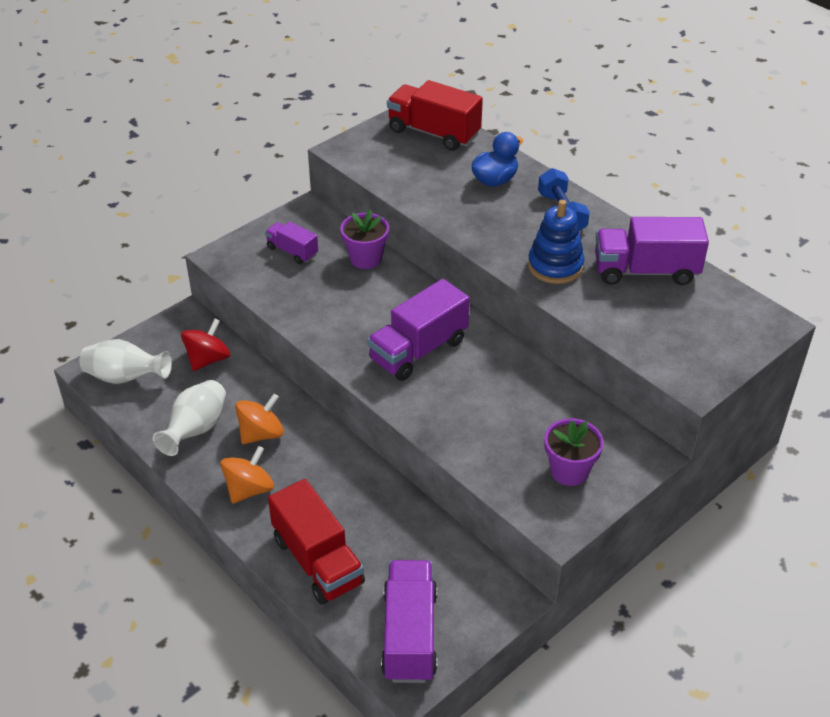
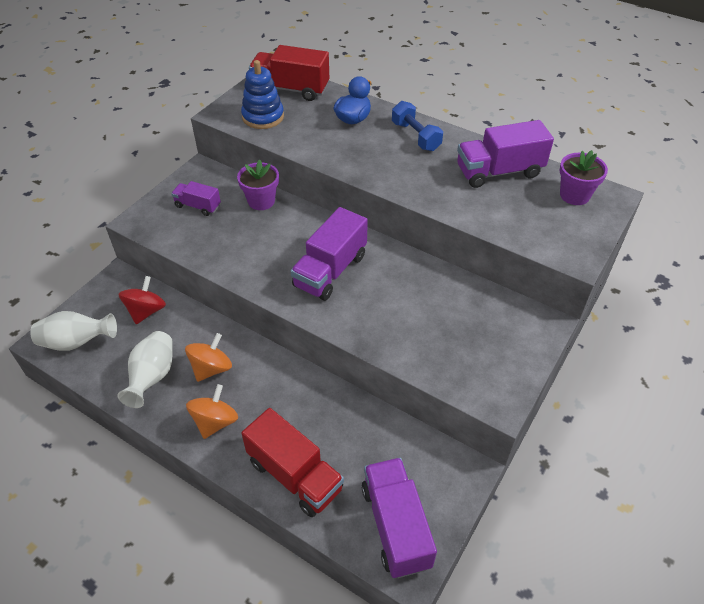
camera: 15 degrees left, 5 degrees up
(555, 266) = (427, 180): blue stacking toy -> blue stacking toy (263, 117)
(569, 471) = (490, 350): purple flower pot -> purple flower pot (574, 195)

